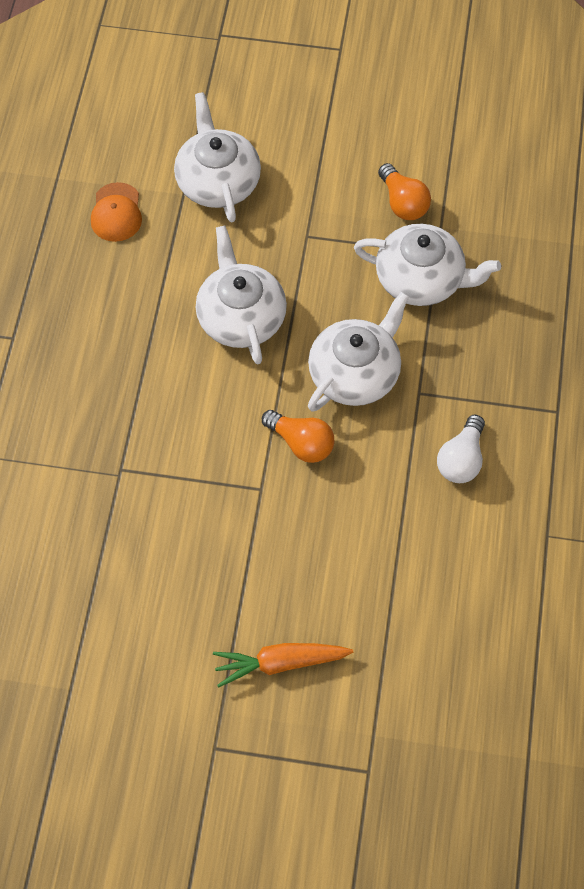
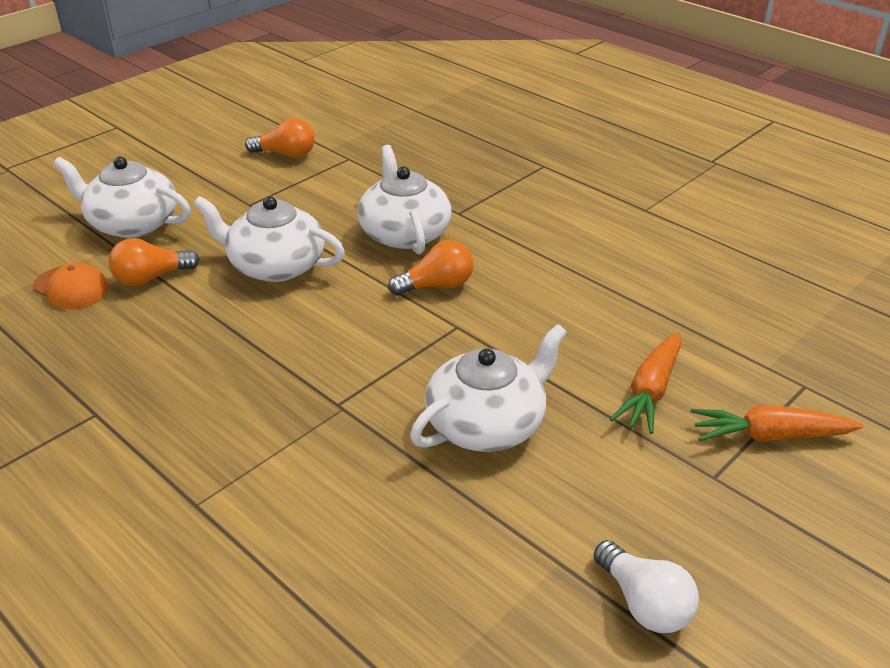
camera: 55 degrees left, 25 degrees down
(164, 251) = (151, 278): none -> orange light bulb
(286, 768) = (769, 436): none -> orange carrot
(421, 279) = (361, 173): white teapot -> white teapot (487, 424)
(461, 460) = (540, 218): white light bulb -> white light bulb (644, 604)

